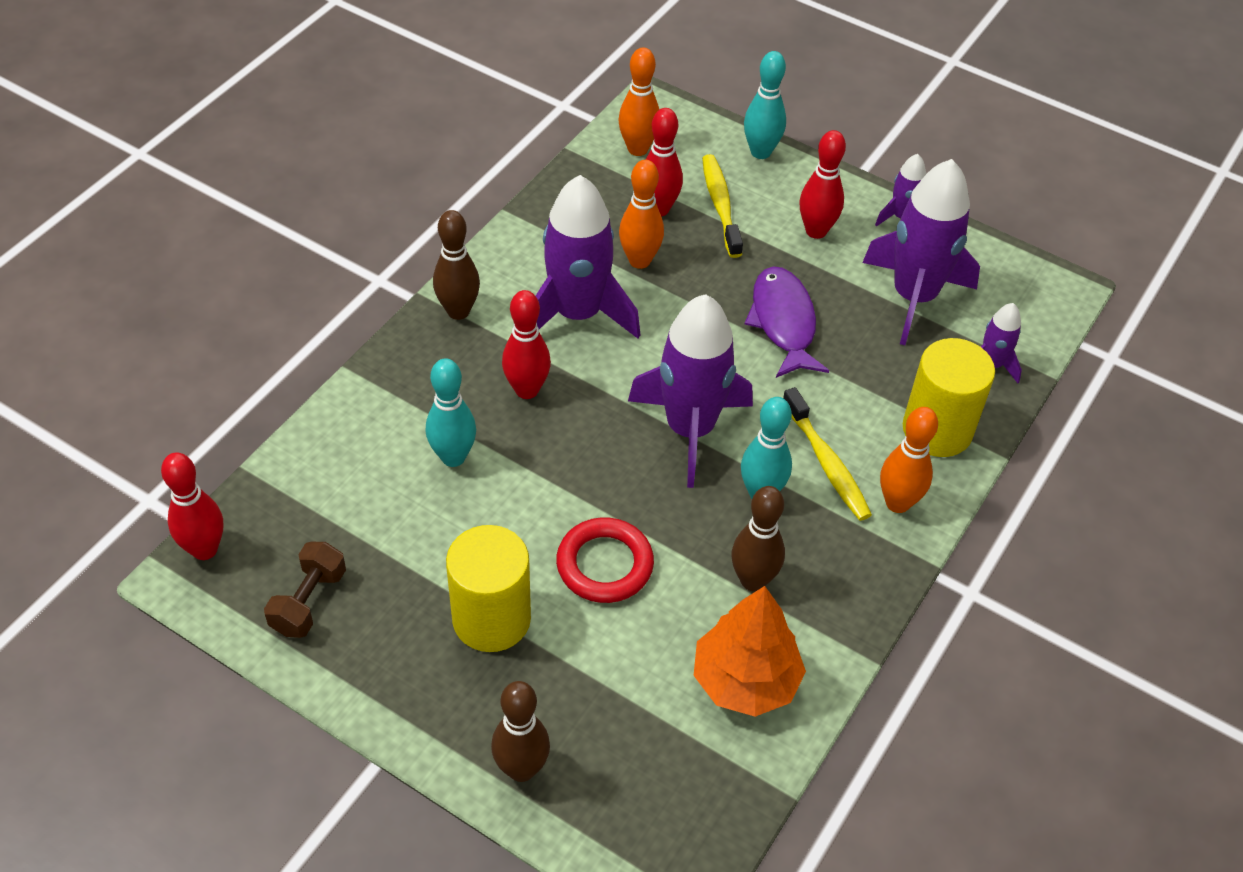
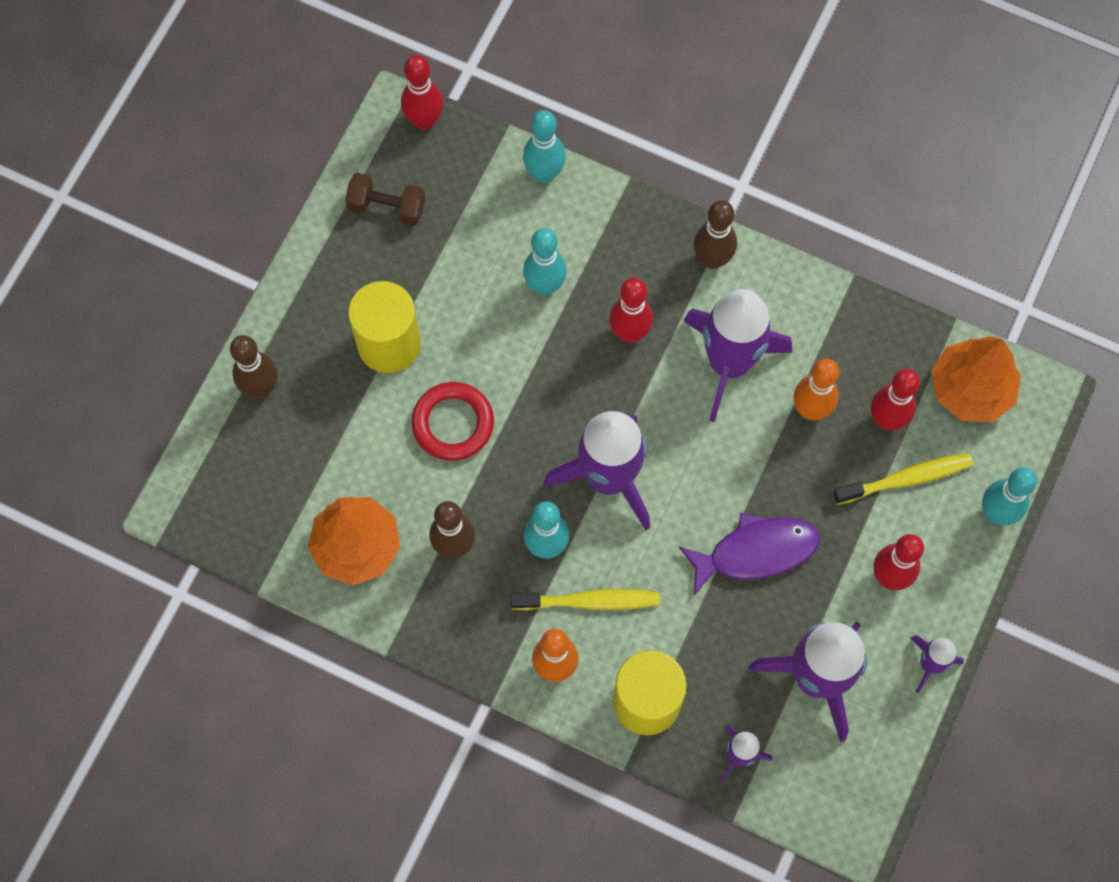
camera: 85 degrees right, 20 degrees up
(313, 440) = (544, 173): none -> turquoise bowling pin
(638, 149) = (970, 389): orange bowling pin -> orange tree
(827, 463) = (590, 601): yellow toothbrush -> yellow toothbrush turned 150 degrees counterclockwise

